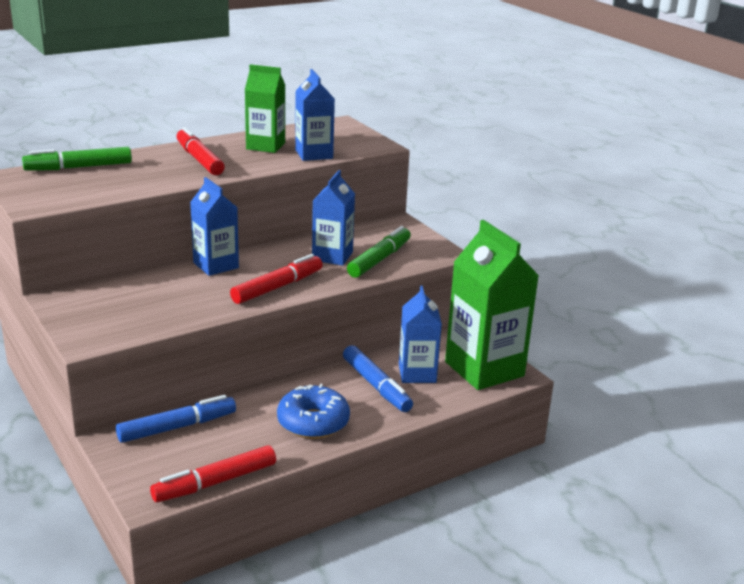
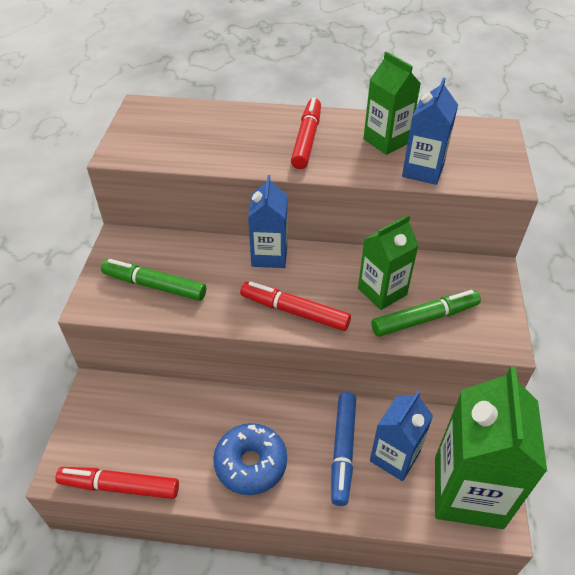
camera: 40 degrees right, 20 degrees up
(79, 167) = (200, 114): green marker -> green marker (154, 285)
(177, 427) = (148, 402): blue marker -> none
(277, 287) = (294, 311): red marker -> red marker turned 150 degrees counterclockwise
(332, 256) = (382, 291): blue carton -> green carton

